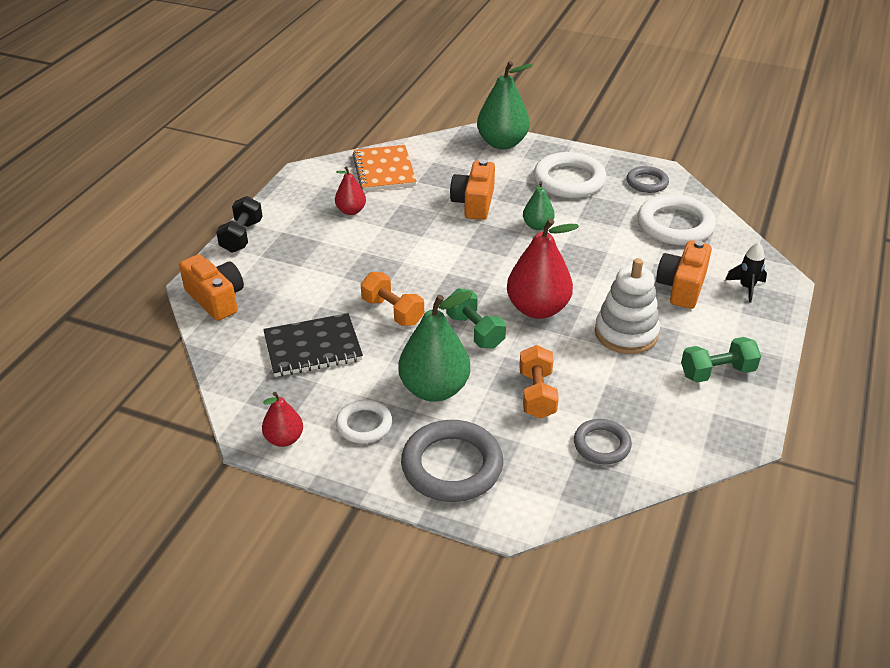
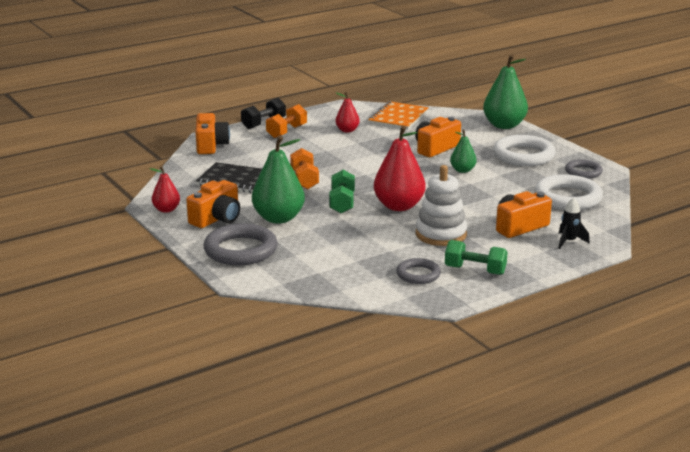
camera: 35 degrees right, 15 degrees down
(364, 424) = (217, 218): white ring -> orange camera
(537, 394) = (337, 240): orange dumbbell -> orange dumbbell (287, 131)
(601, 445) = (343, 273): grey ring -> grey ring (418, 274)

